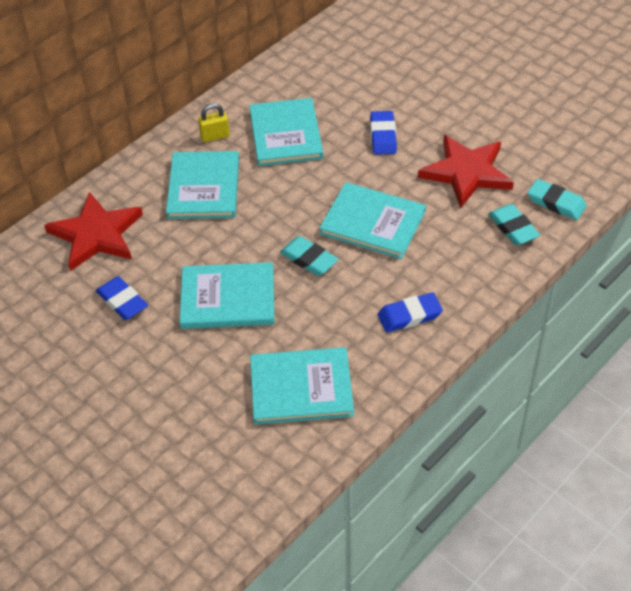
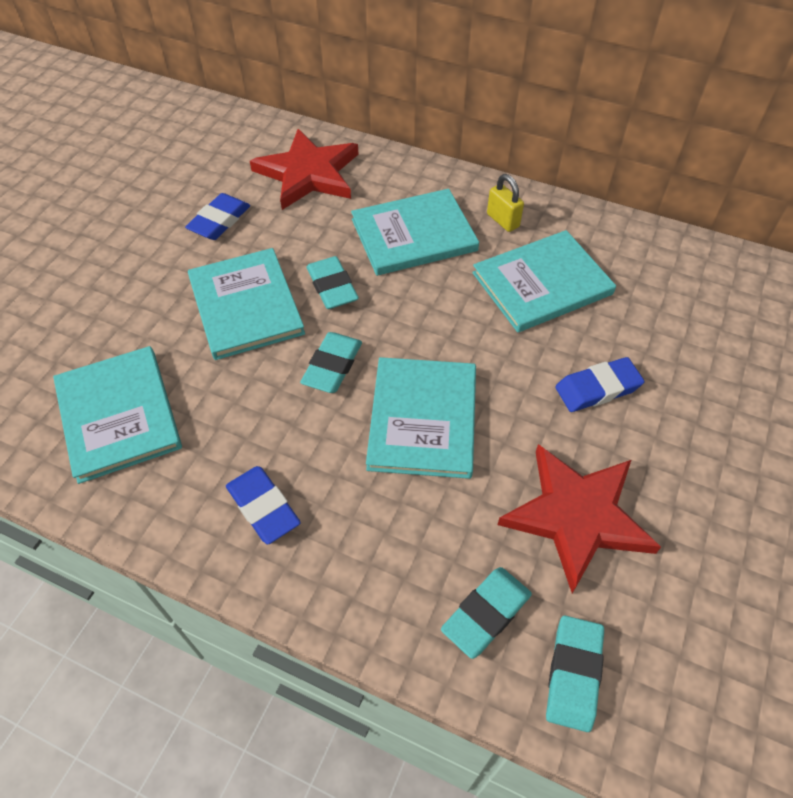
camera: 70 degrees right, 5 degrees up
(233, 244) = (332, 287): none -> turquoise eraser

